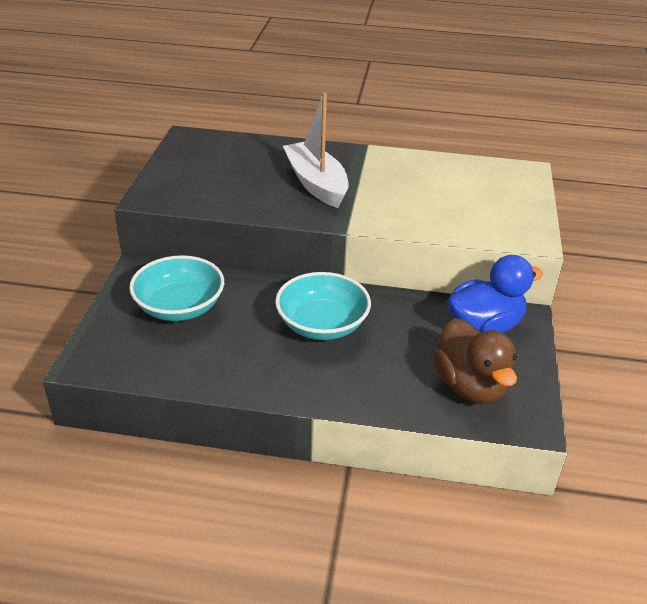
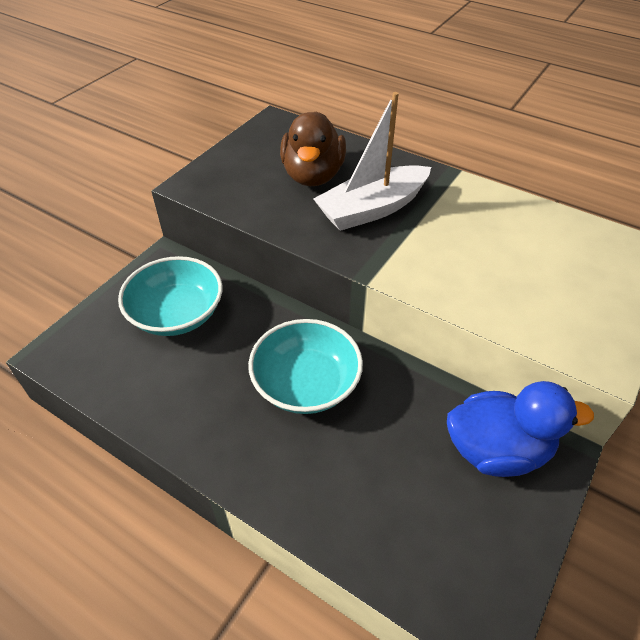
camera: 25 degrees right, 10 degrees up
(316, 184) = (372, 209): white boat -> white boat turned 120 degrees counterclockwise
(470, 386) = (433, 536): brown duck -> brown duck (313, 175)

